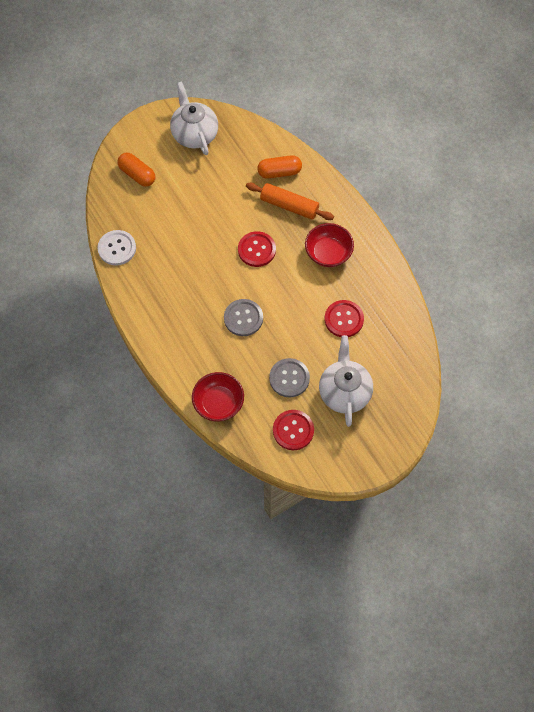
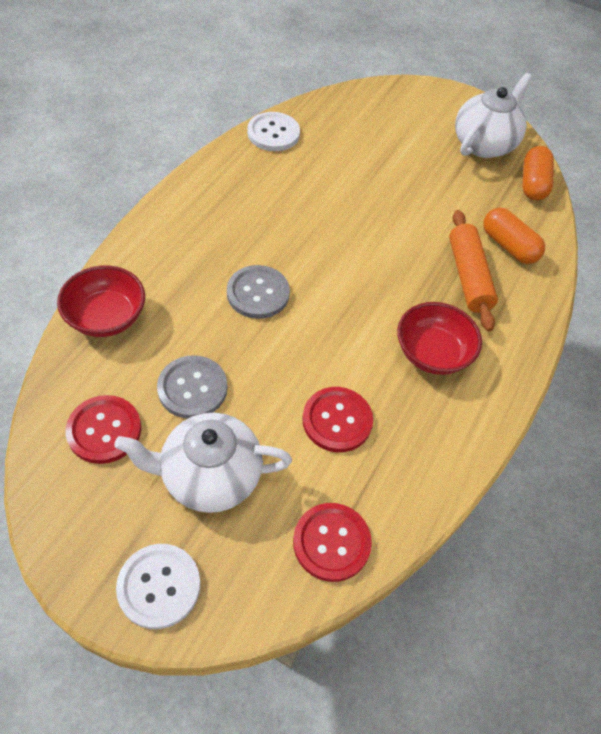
camera: 55 degrees right, 10 degrees down
(137, 175) = (385, 115): orange capsule -> orange capsule (533, 183)
(256, 250) = (373, 267): red button -> red button (331, 542)
(344, 392) = (209, 476): white teapot -> white teapot turned 150 degrees counterclockwise
(389, 436) = (159, 586): none -> white button

